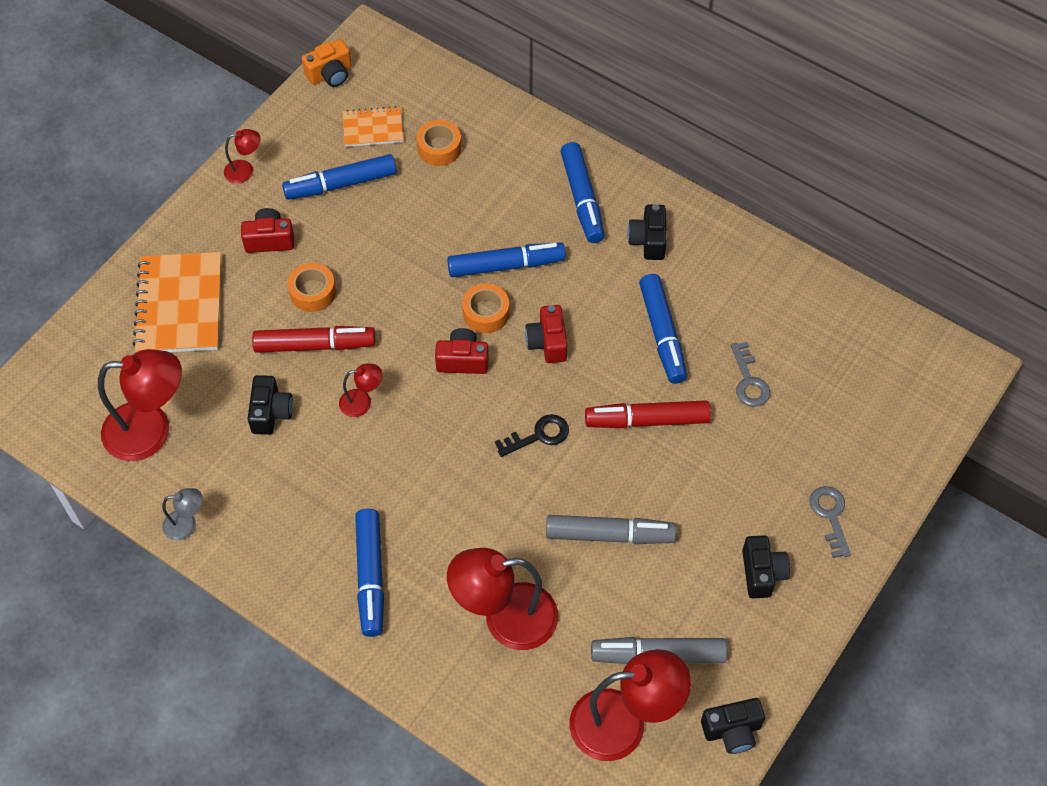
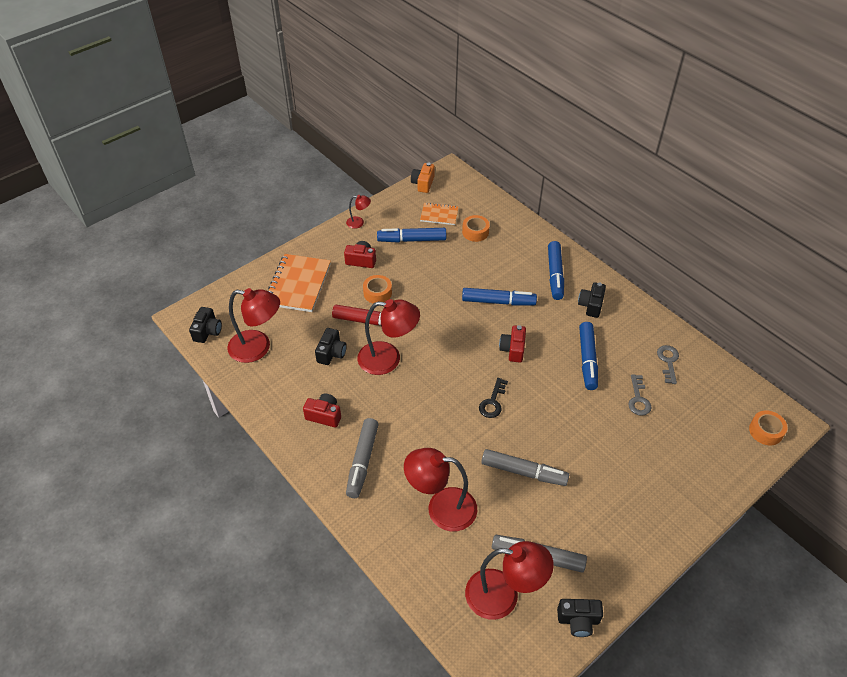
camera: 15 degrees right, 10 degrees down
(187, 524) = (260, 405): grey lamp -> none
(330, 74) = (423, 183): orange camera -> orange camera turned 120 degrees clockwise
(362, 402) = (388, 359): red lamp -> red lamp, size x2.10
(370, 576) = (362, 461): blue marker -> grey marker
(462, 360) = (457, 348): red camera -> red camera (324, 415)
(486, 313) = (478, 325): orange tape -> orange tape (765, 431)
(538, 435) = (493, 402): black key -> black key turned 120 degrees clockwise
(647, 420) = (565, 408): red marker -> none
(762, 573) = (622, 520): black camera -> black camera (207, 331)
(830, 516) = (677, 495): grey key -> grey key (668, 361)

